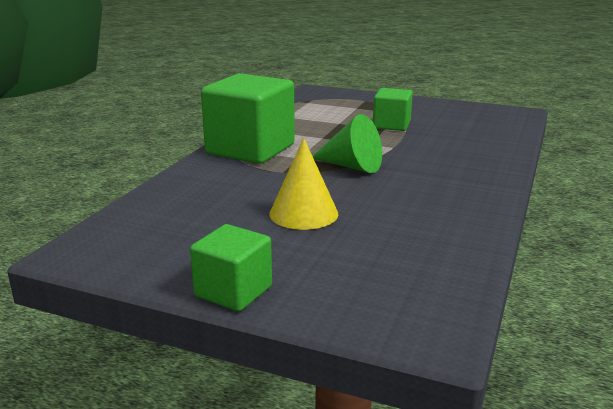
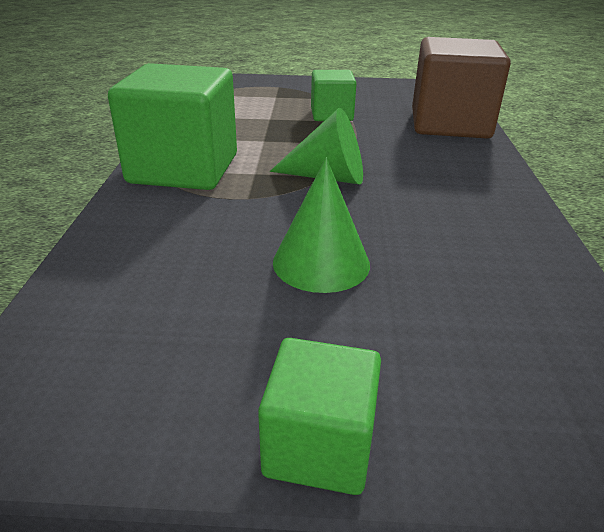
camera: 20 degrees left, 10 degrees up
(303, 213) = (321, 262): yellow cone -> green cone
(489, 141) = (450, 124): none -> brown cube

